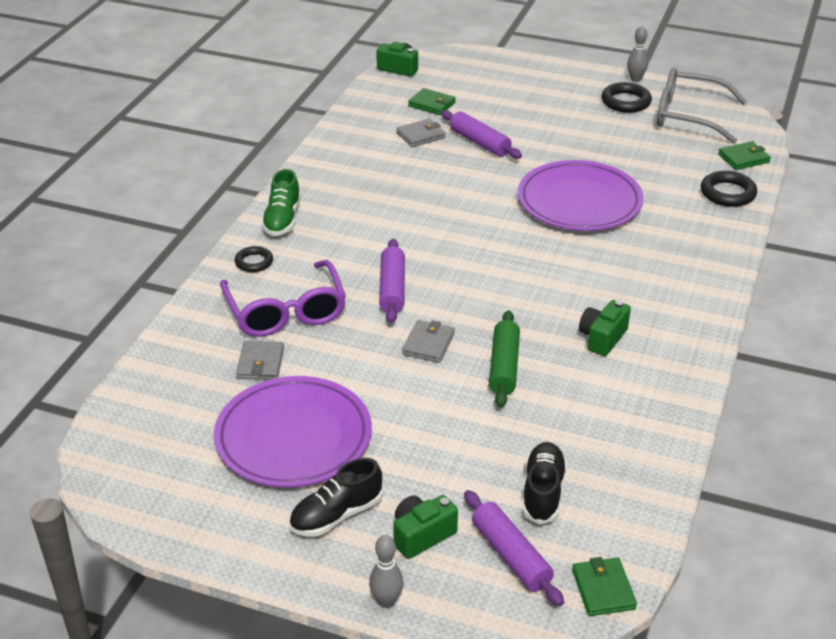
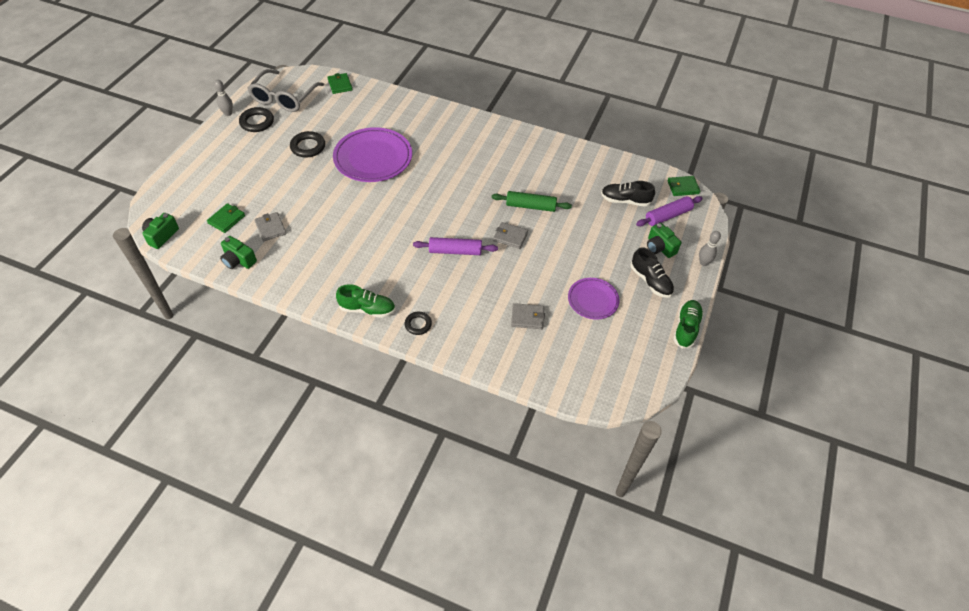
camera: 90 degrees left, 15 degrees up
(226, 557) = (686, 328): none -> green shoe
(286, 311) = (475, 305): purple glasses -> none
(293, 437) = (593, 300): purple plate -> purple plate, size x0.57
(479, 142) = (289, 197): purple rolling pin -> none
(602, 338) = (507, 165): green camera -> green camera (238, 260)
(728, 193) = (376, 97): black ring -> black ring (308, 147)

